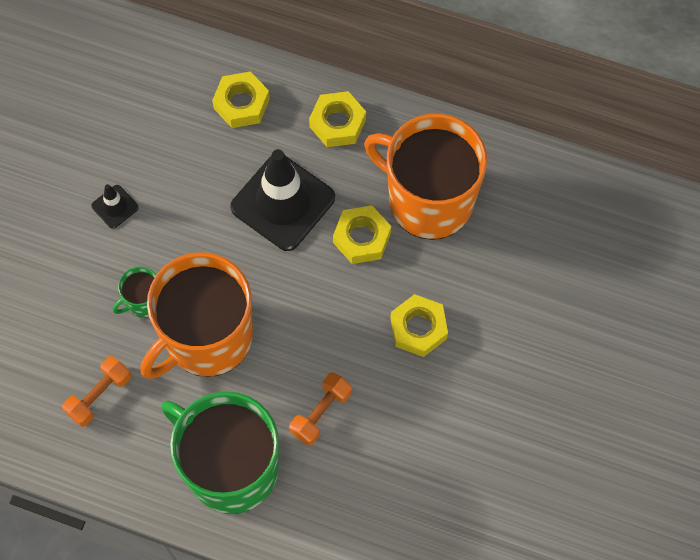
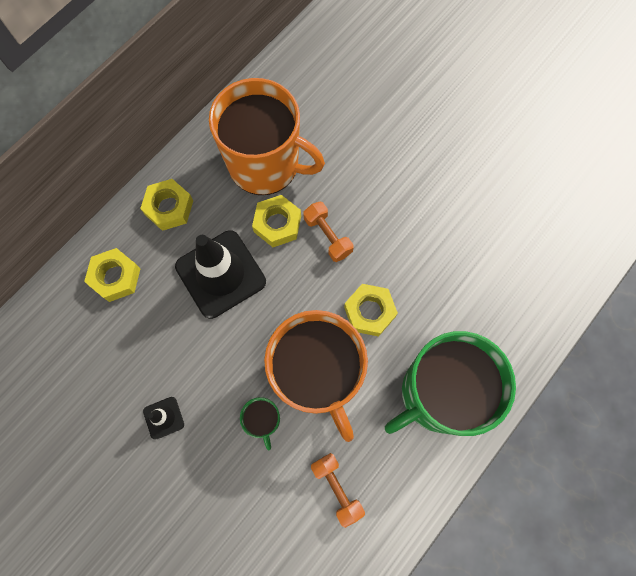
camera: 70 degrees left, 5 degrees up
(321, 413) = (414, 306): orange dumbbell -> orange dumbbell (327, 236)
(418, 328) = (369, 209): yellow nut -> yellow nut (369, 312)
(428, 200) = (265, 164): orange mug -> orange mug turned 120 degrees counterclockwise

